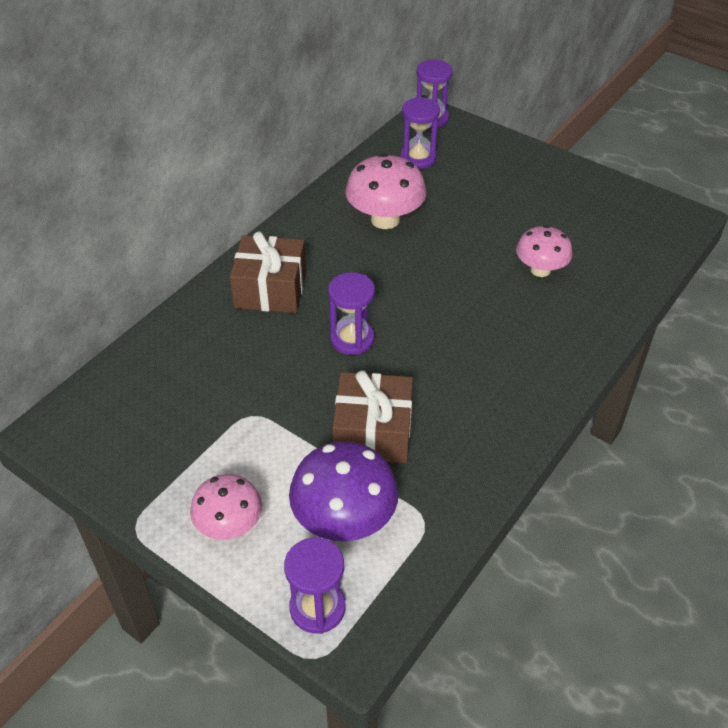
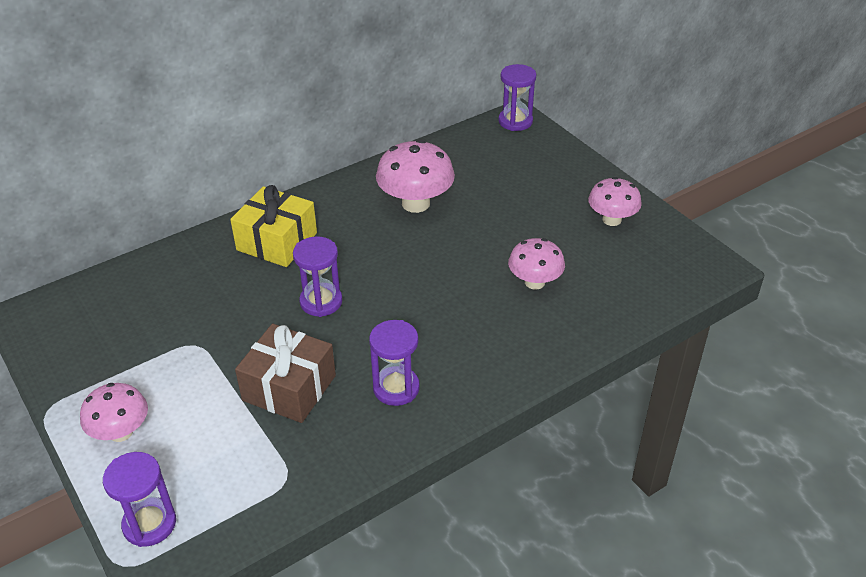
camera: 20 degrees right, 5 degrees down
(271, 289) = (277, 241): brown gift -> yellow gift
(344, 520) = (218, 456): purple mushroom -> none
(418, 158) = (480, 155): purple hourglass -> purple hourglass (396, 388)
(573, 194) = (611, 219): none -> pink mushroom

